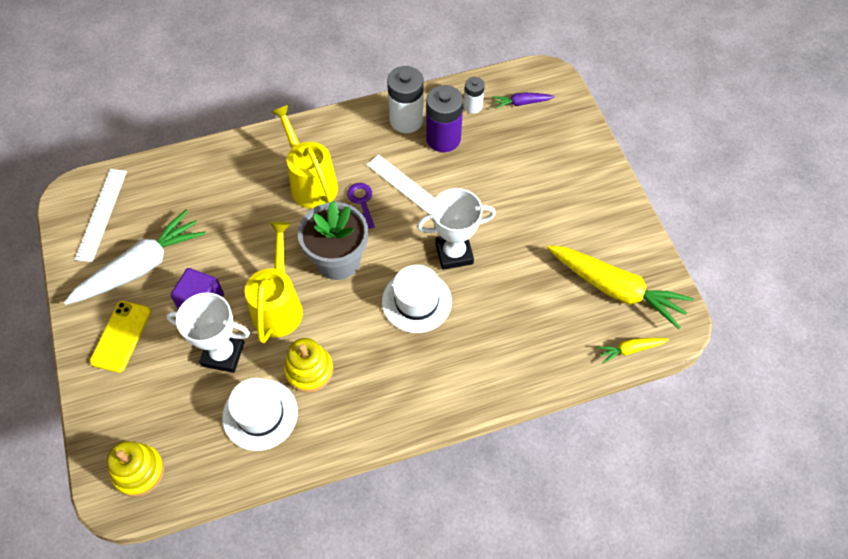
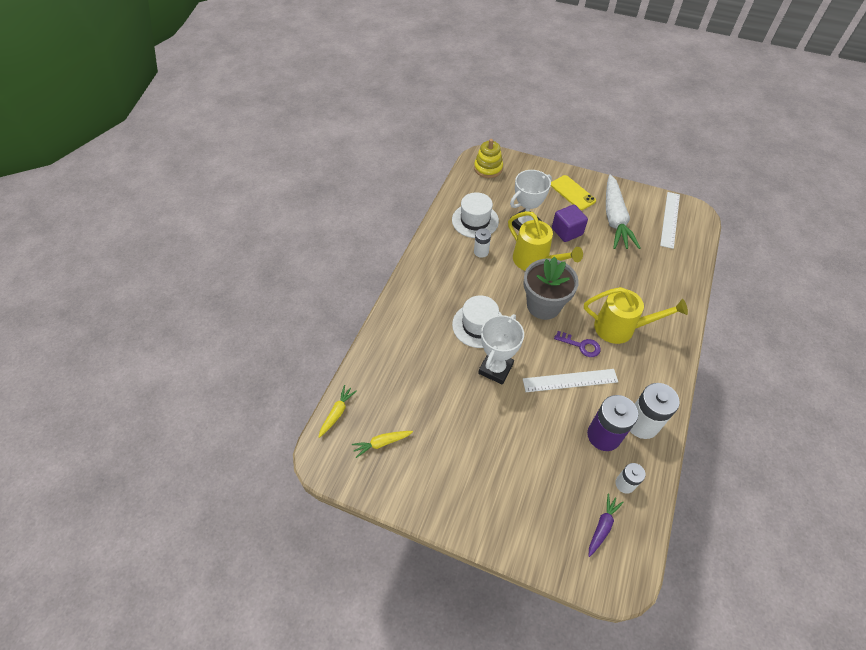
camera: 130 degrees right, 5 degrees down
(101, 214) = (670, 219): white ruler -> white ruler turned 60 degrees clockwise
(309, 370) = (481, 252): yellow stacking toy -> white battery
(616, 289) = (382, 443): yellow carrot -> yellow carrot, size x0.47

